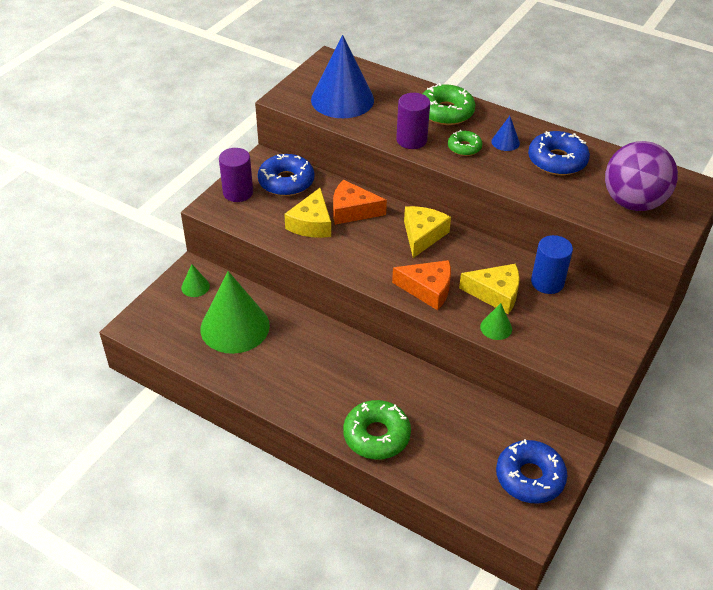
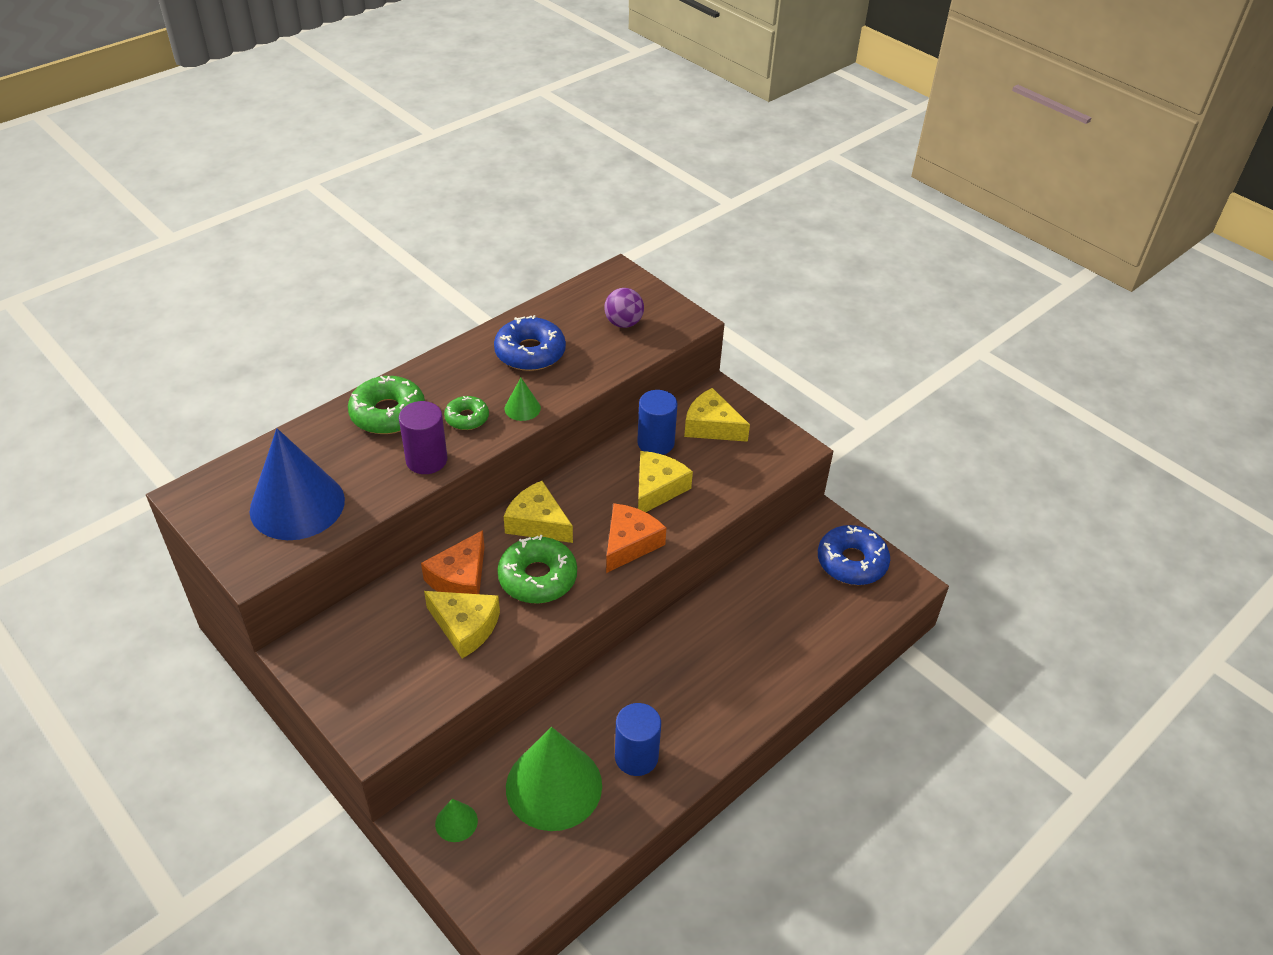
camera: 75 degrees left, 0 degrees up
(238, 192) = (357, 698): purple cylinder -> none
(271, 366) = (636, 757): none -> blue cylinder
(286, 182) = (364, 636): blue donut -> none
(376, 435) = (771, 675): green donut -> green donut (537, 578)
(496, 328) = (707, 504): green cone -> green cone (522, 408)
(505, 142) = (475, 381): blue cone -> none
(591, 314) = (711, 426): none -> yellow cheese
(633, 202) = (623, 323): purple ball -> purple ball, size x0.53

